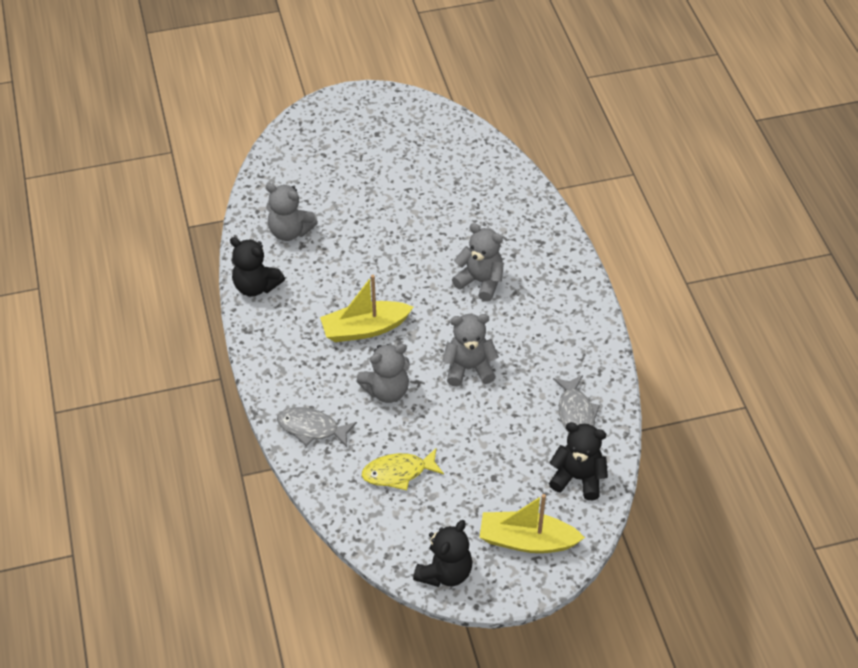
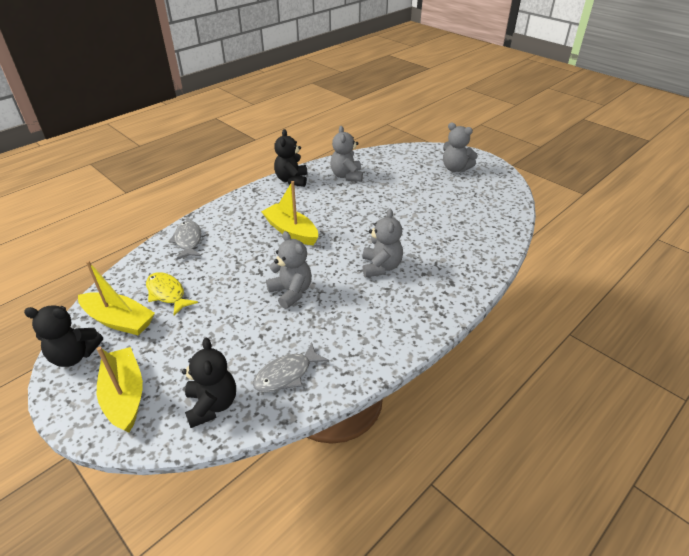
camera: 60 degrees right, 10 degrees down
(386, 390) = (242, 260): grey teddy bear -> grey teddy bear (455, 168)
(415, 525) = (119, 320): none -> yellow boat

